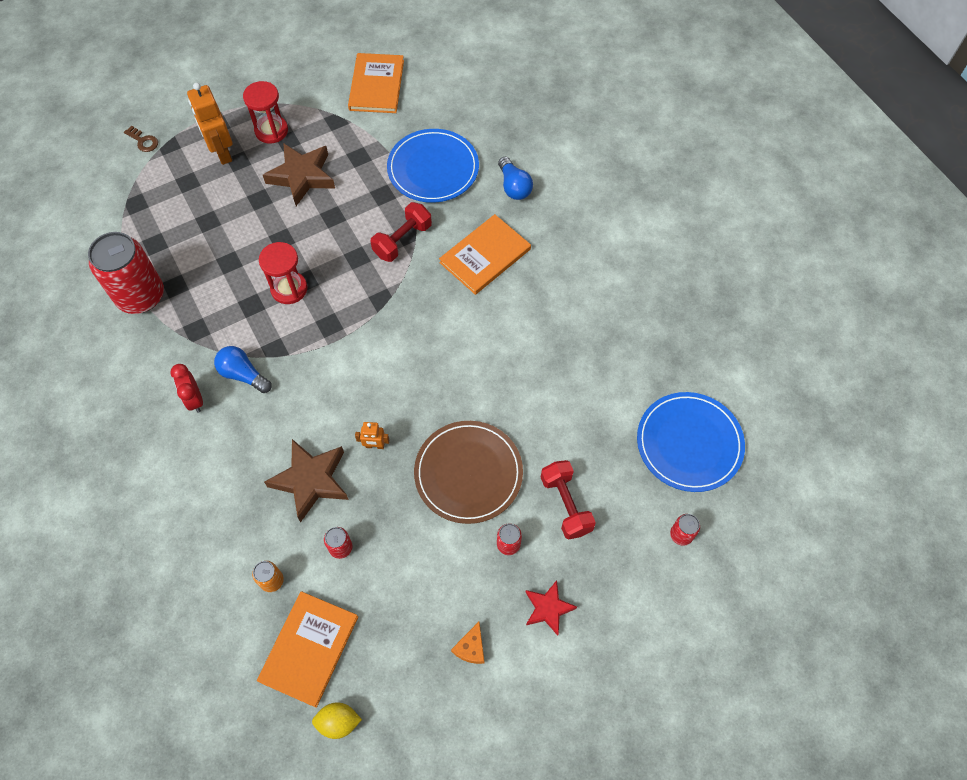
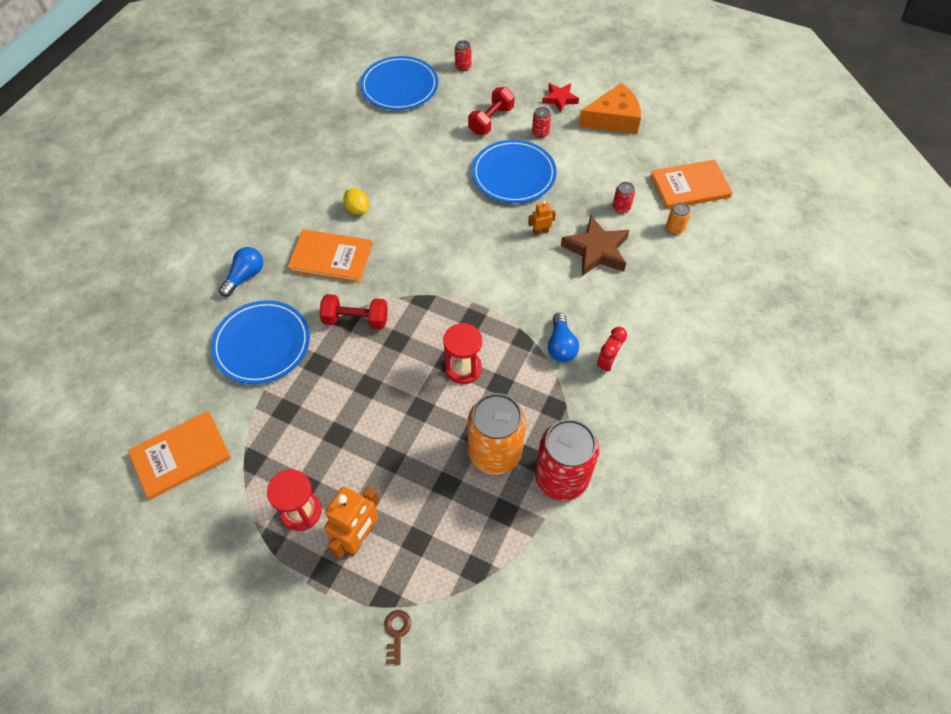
camera: 125 degrees left, 5 degrees down
(201, 266) = (495, 452): none -> orange can
(302, 176) = (340, 442): brown star -> none
(338, 722) = (709, 151): yellow lemon -> yellow lemon (357, 209)
(375, 446) = (540, 232): orange robot -> orange robot turned 75 degrees counterclockwise
(468, 473) = (513, 174): brown plate -> blue plate
(471, 647) = (613, 119): orange cheese -> orange cheese, size x2.18

